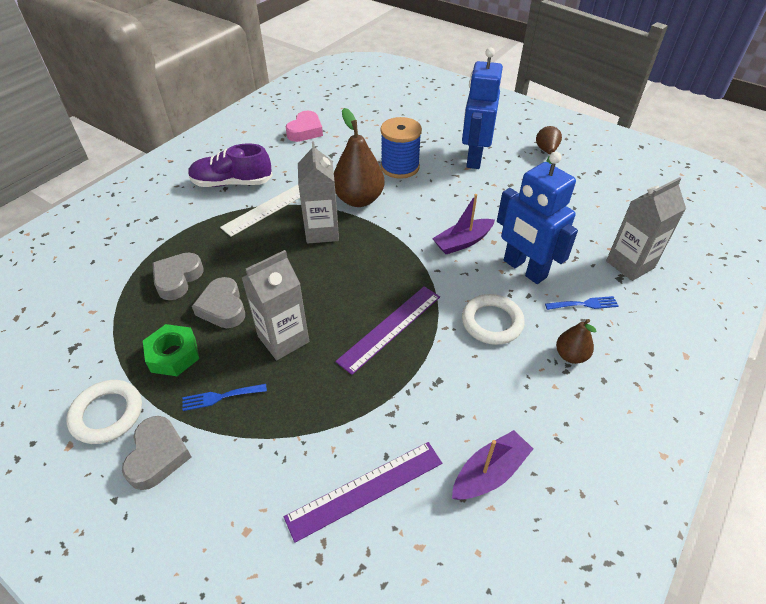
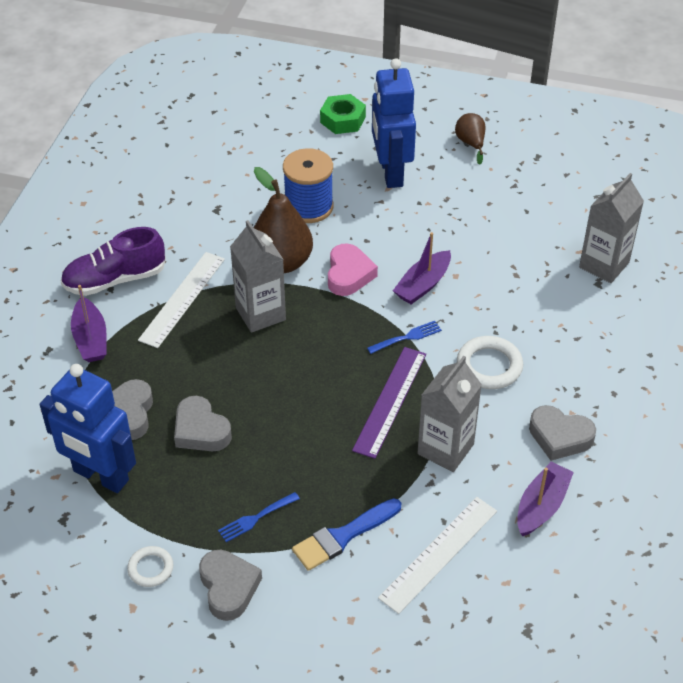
camera: 20 degrees left, 0 degrees up
(107, 414) = (150, 568): white ring -> white ring, size x0.61
(173, 355) = (180, 493): green nut -> green nut (343, 120)
(188, 218) = (91, 339): none -> purple boat
(283, 339) = (286, 444): grey carton -> grey carton (445, 449)
(285, 440) = (343, 536): none -> blue brush
(305, 131) = (164, 183): pink heart -> pink heart (349, 274)
(365, 489) = (439, 554): purple ruler -> white ruler
(524, 269) = (499, 299): blue robot -> blue robot (100, 476)
(534, 407) = (559, 437): none -> grey heart
(570, 355) = (576, 378): brown pear -> none
(584, 304) = (572, 321): blue fork -> blue fork (407, 337)

